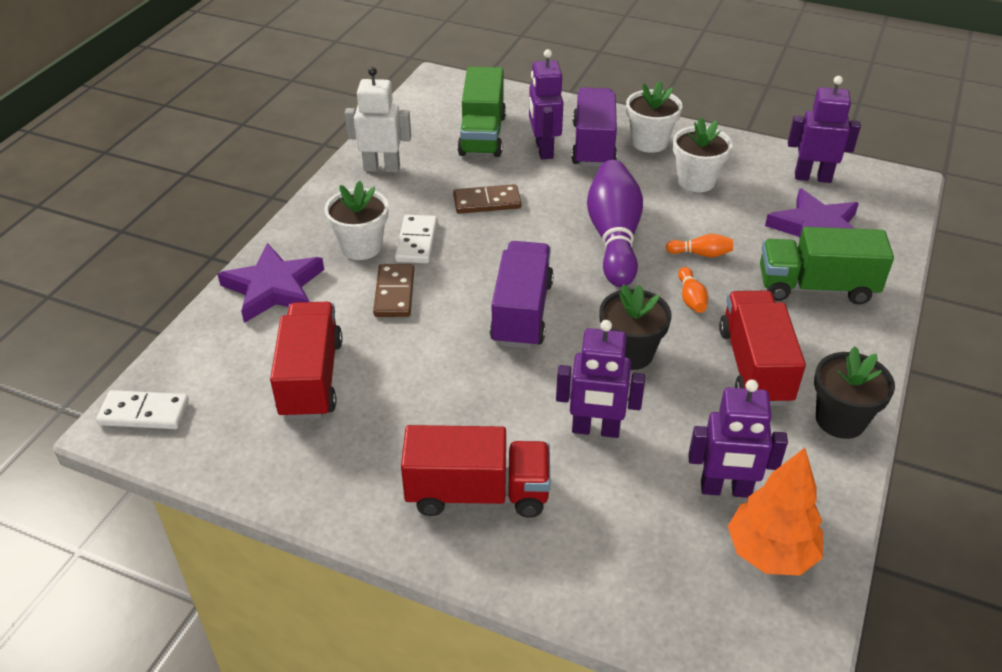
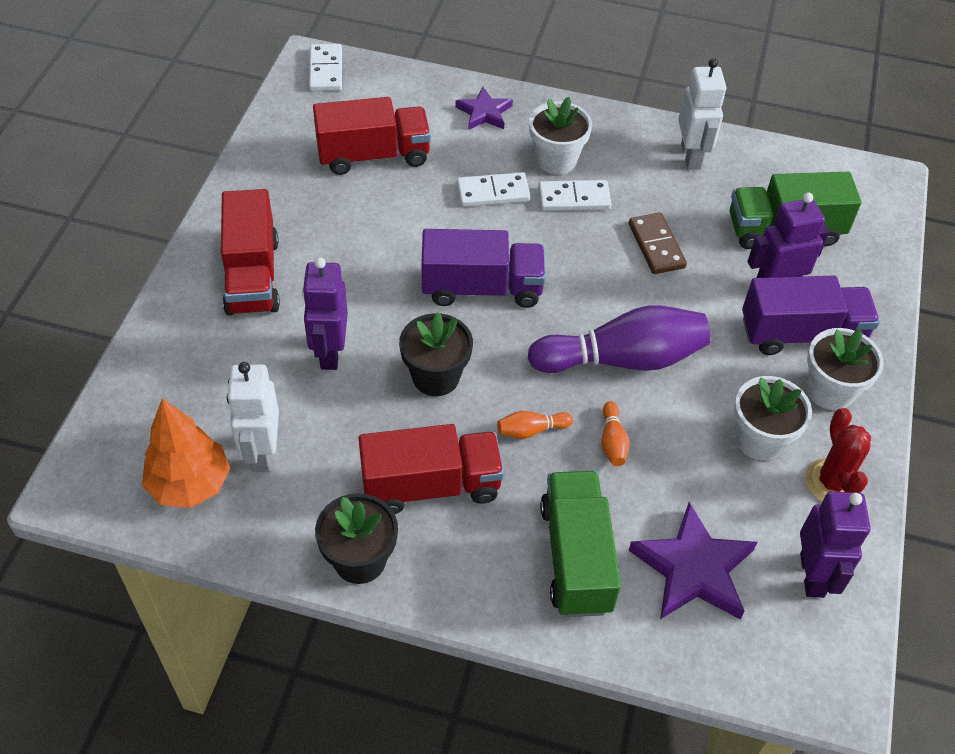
camera: 80 degrees right, 10 degrees up
(273, 288) = (484, 112): purple star -> purple star, size x0.60
(394, 293) = (493, 192): brown domino -> white domino
(725, 489) = (262, 453): purple robot -> white robot
(732, 156) = (832, 482): none -> red cactus

